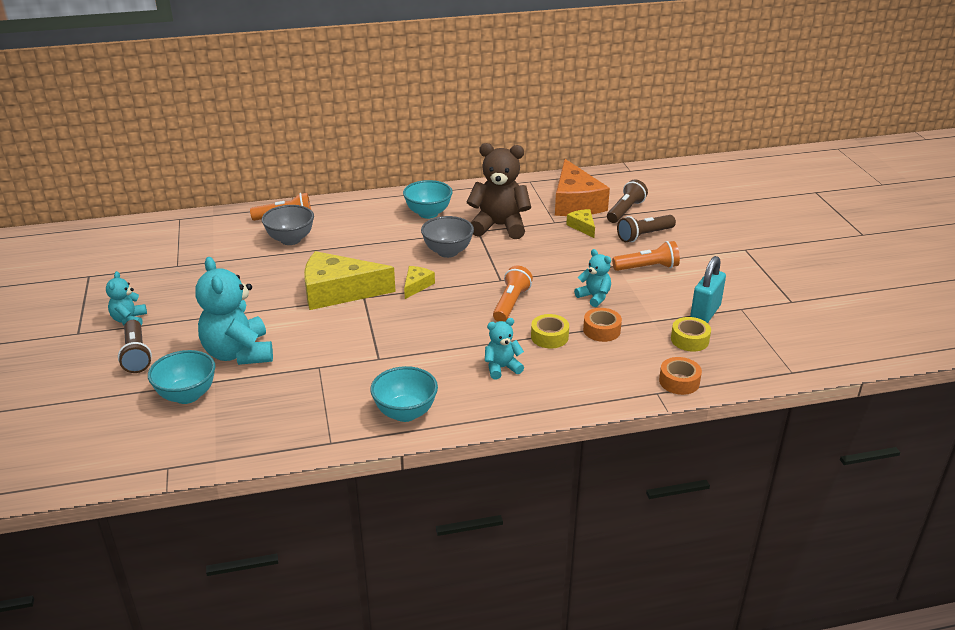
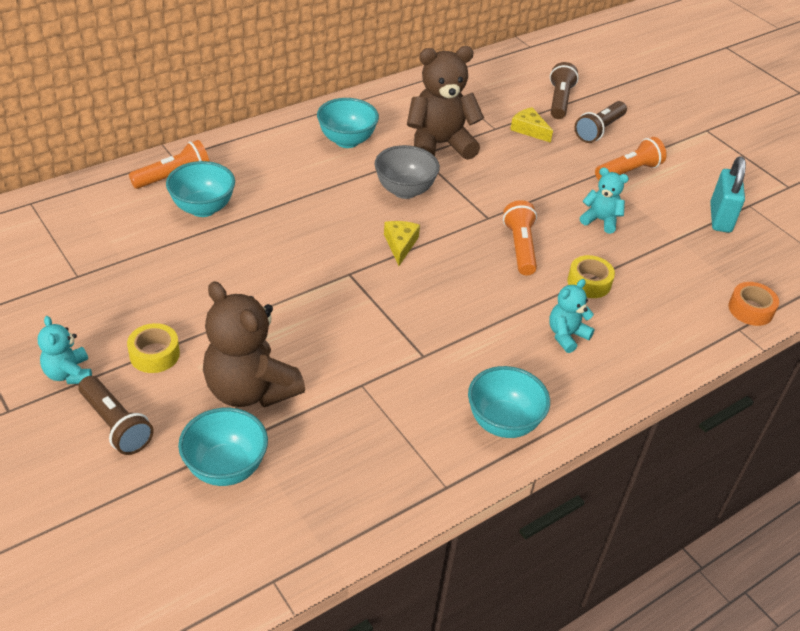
camera: 25 degrees left, 10 degrees up
(239, 353) = (250, 390): turquoise teddy bear -> brown teddy bear
(290, 240) = (203, 208): grey bowl -> turquoise bowl
(338, 292) = (314, 272): yellow cheese -> none
(575, 202) = (500, 98): orange cheese -> none
(601, 330) = (635, 262): orange tape -> none
(689, 340) = (727, 255): yellow tape -> yellow tape (154, 354)

